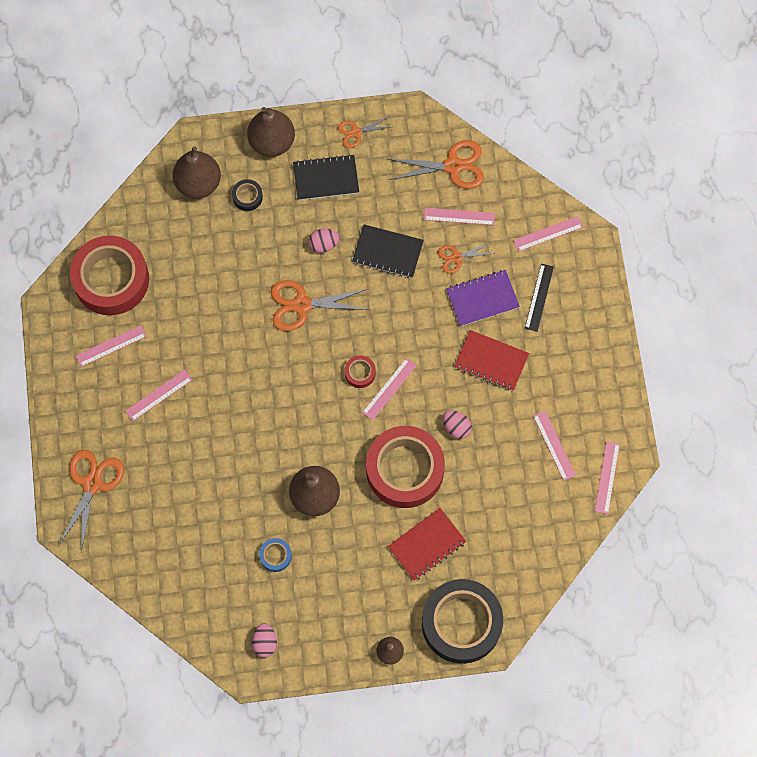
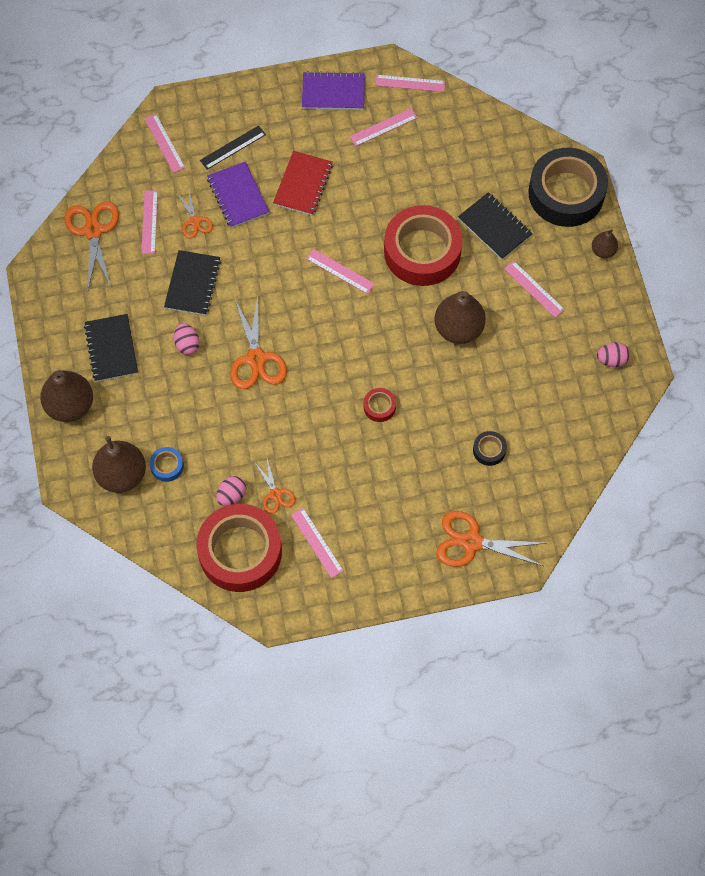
camera: 95 degrees left, 5 degrees down
(159, 395) = (368, 487): pink ruler -> pink ruler (534, 289)
(247, 197) = (136, 424): black tape -> black tape (489, 450)
(275, 556) = (524, 359): blue tape -> blue tape (167, 466)
(356, 132) = (56, 324): orange scissors -> orange scissors (275, 494)
(360, 373) = (325, 299): red tape -> red tape (379, 407)
(427, 545) = (494, 227): red notebook -> black notebook
(456, 427) = (374, 210): pink egg -> pink egg (232, 496)
(539, 297) = (233, 147): black ruler -> black ruler turned 45 degrees counterclockwise
(599, 399) = (333, 92): none -> purple notebook

